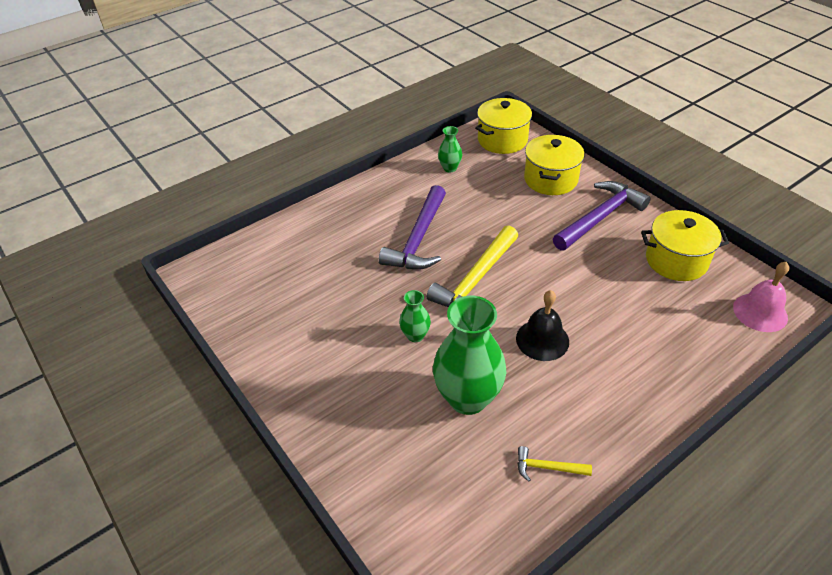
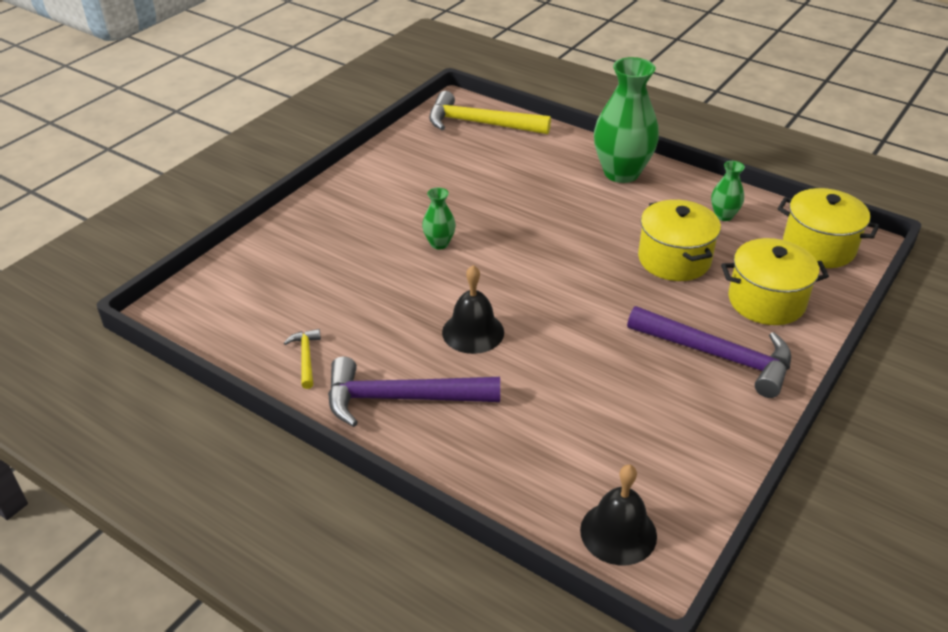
camera: 70 degrees right, 5 degrees down
(419, 239) = (582, 218): purple hammer -> purple hammer (402, 398)
(468, 398) = (372, 292): green vase -> green vase (621, 173)
(476, 280) = (540, 270): yellow hammer -> yellow hammer (480, 124)
(676, 260) = (676, 438): yellow pot -> yellow pot (674, 259)
(760, 312) = (618, 532): pink bell -> black bell

